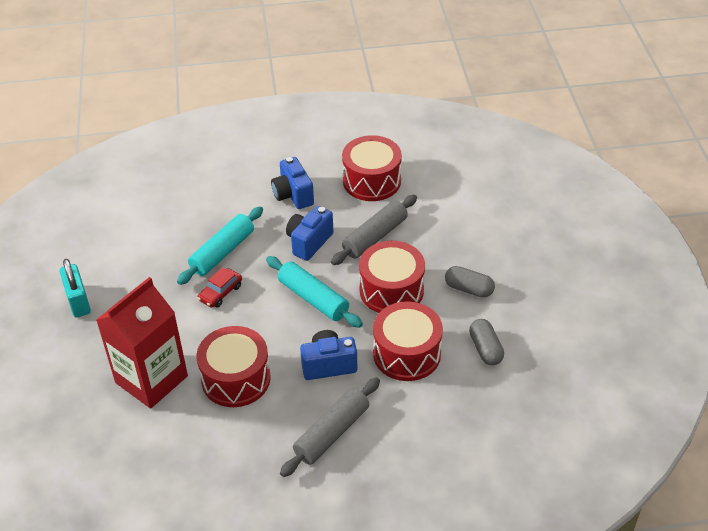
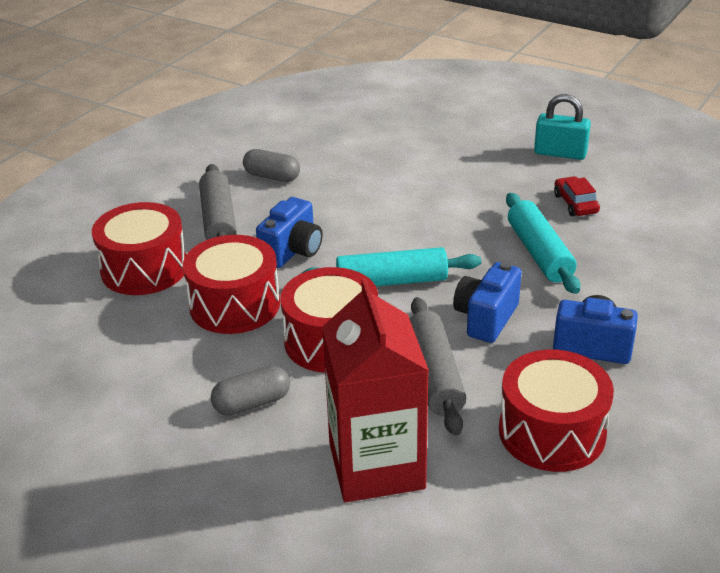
camera: 130 degrees right, 10 degrees down
(151, 379) = (410, 158): red carton -> red carton (376, 466)
(220, 293) = (475, 229): red car -> red car (575, 204)
(236, 379) = (350, 197): red drum -> red drum (144, 269)
(309, 242) = (486, 318): blue camera -> blue camera turned 135 degrees counterclockwise
(485, 349) = (159, 362): grey capsule -> grey capsule (272, 177)

